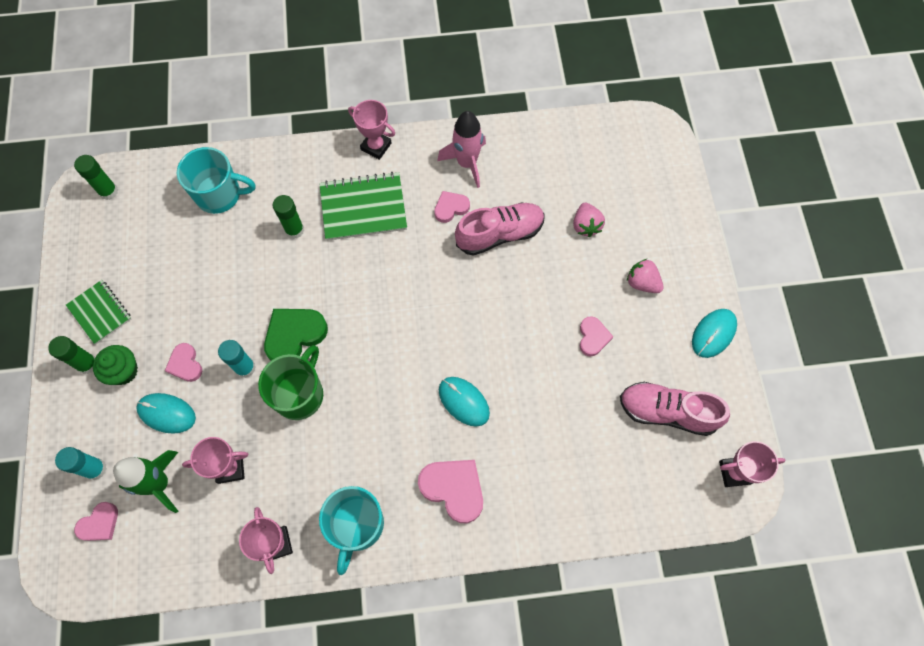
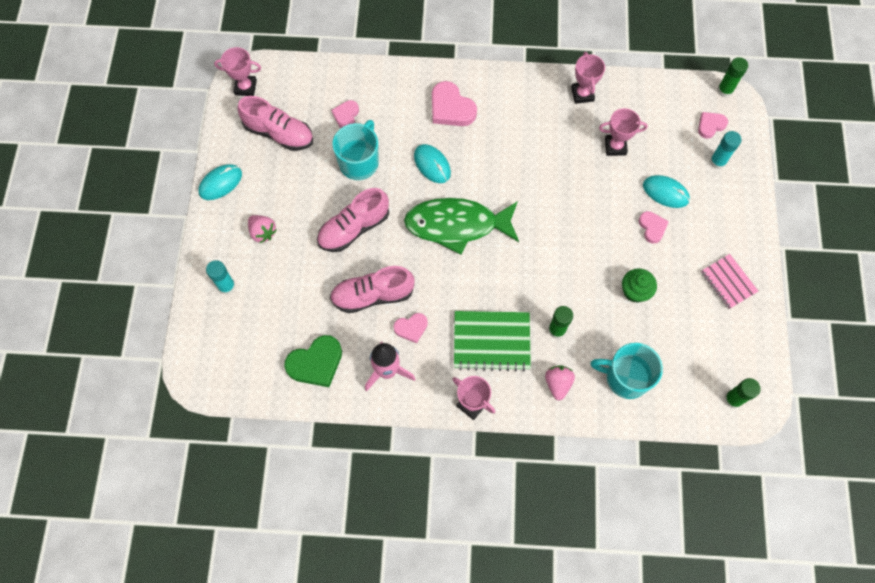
camera: 170 degrees left, 0 degrees up
(87, 364) = (733, 240): green glue stick -> green glue stick (725, 90)
(100, 312) = (728, 282): green notebook -> pink notebook
(123, 371) = (703, 230): green cupcake -> green cupcake (635, 291)
(159, 483) = (668, 144): green rocket -> none
(245, 368) = (603, 217): turquoise glue stick -> turquoise glue stick (227, 286)
(294, 335) = (562, 236): green heart -> green heart (316, 363)
(299, 394) = (560, 190): green mug -> none
(357, 525) = (524, 96): turquoise mug -> turquoise mug (359, 162)
(420, 328) = (456, 225): none -> green fish
(539, 305) = (354, 228): none -> pink shoe
(586, 225) = (294, 290): pink strawberry -> pink strawberry (558, 384)
(593, 337) = (318, 195): pink heart -> pink heart (346, 116)

